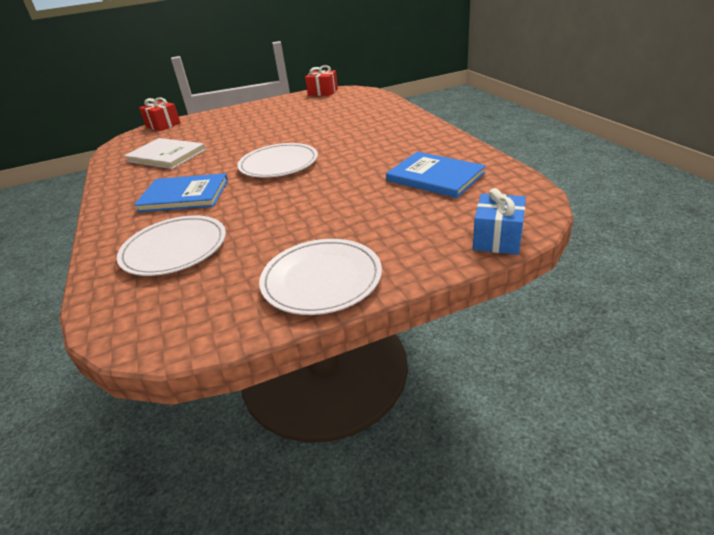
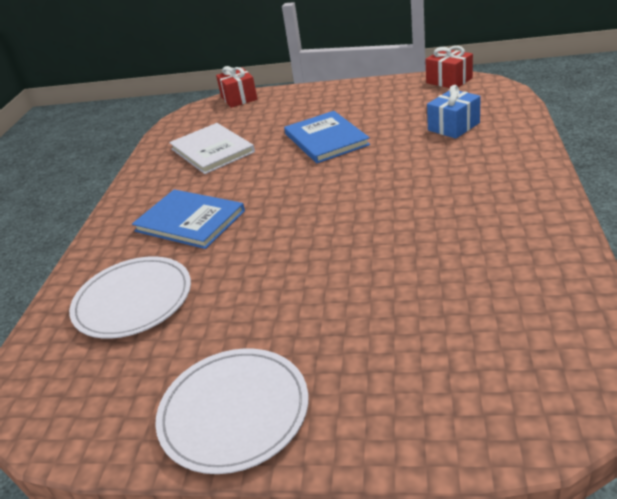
camera: 30 degrees right, 0 degrees up
(278, 164) = (313, 200): white plate -> none
(435, 177) = (483, 288): blue book -> blue book (326, 139)
(497, 238) = (483, 438): blue gift -> blue gift (453, 126)

